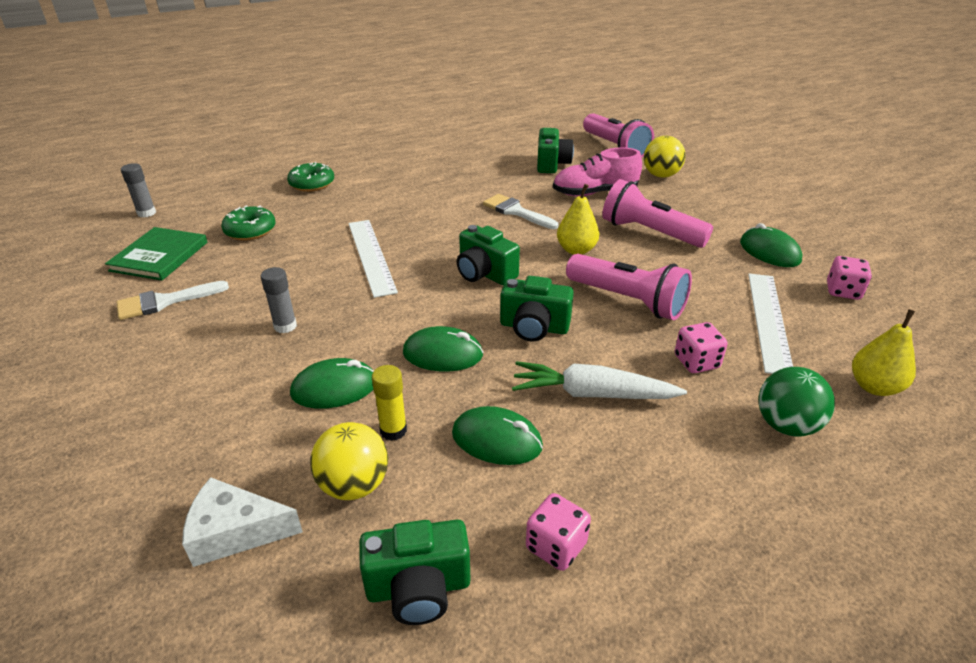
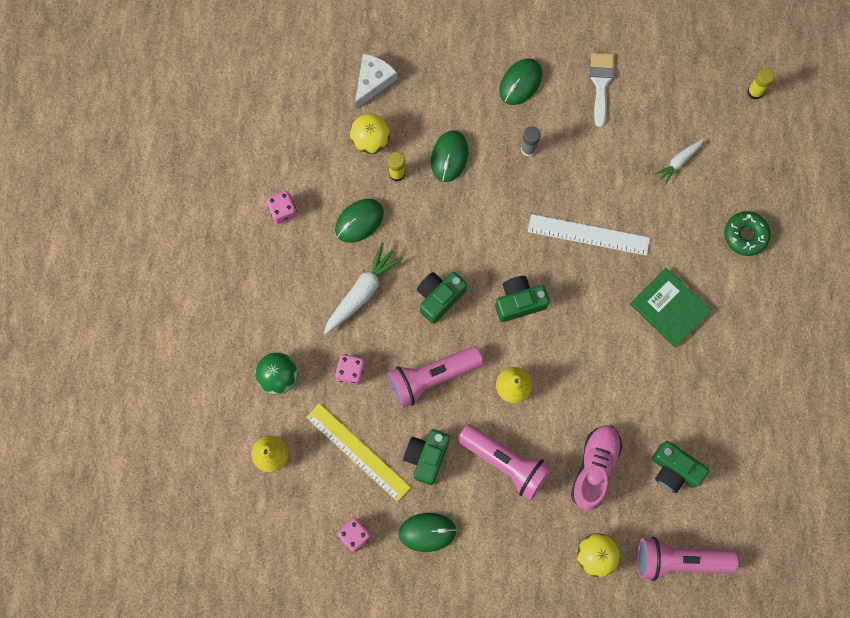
camera: 120 degrees right, 40 degrees up
(146, 213) = (754, 92): grey glue stick -> yellow glue stick
(159, 256) = (670, 90): green book -> green book (669, 308)
(250, 230) = (679, 161): green donut -> white carrot
(418, 588) = (298, 144): green camera -> green camera (426, 457)
(443, 354) = (445, 229): green mouse -> green mouse (520, 82)
(516, 211) = (598, 379): white brush -> none
(649, 232) = (505, 462): pink flashlight -> pink flashlight turned 60 degrees clockwise
(769, 320) = (358, 452): white ruler -> yellow ruler

